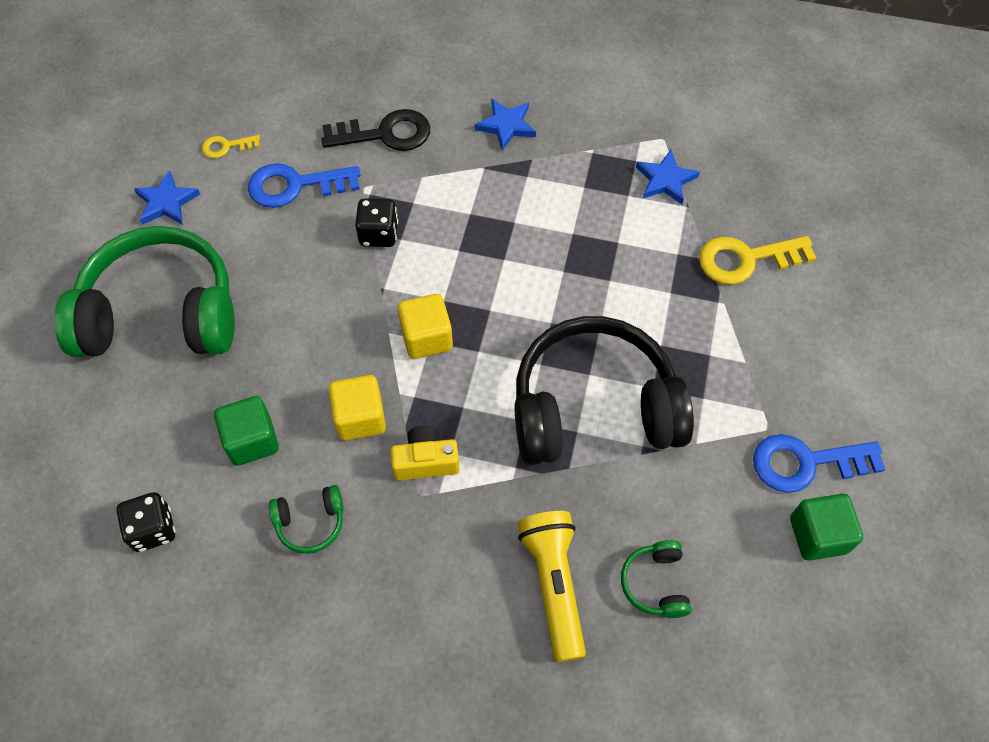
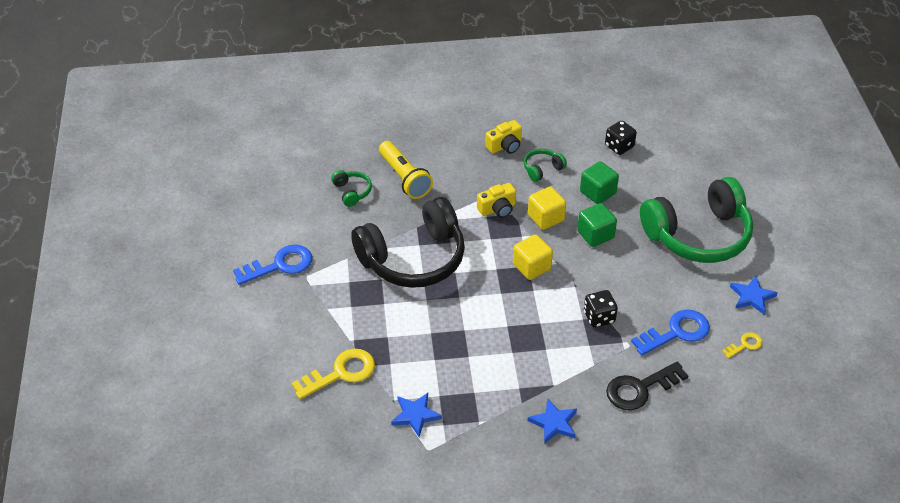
camera: 160 degrees right, 15 degrees down
(346, 602) = (505, 146): none -> yellow camera
(818, 535) = (268, 234): green cube -> green cube (595, 235)

